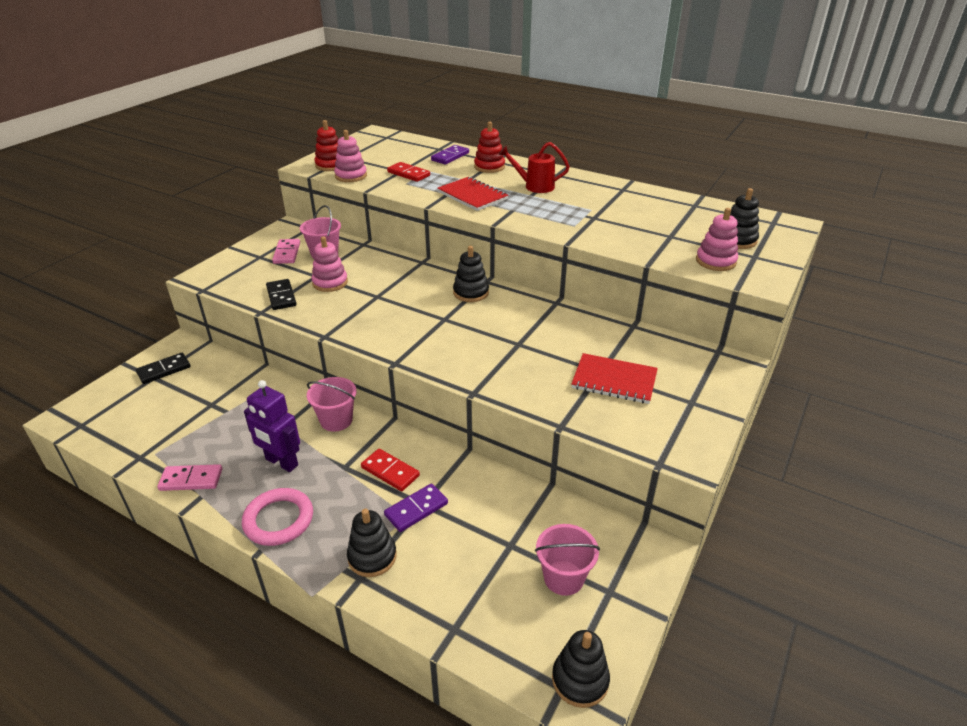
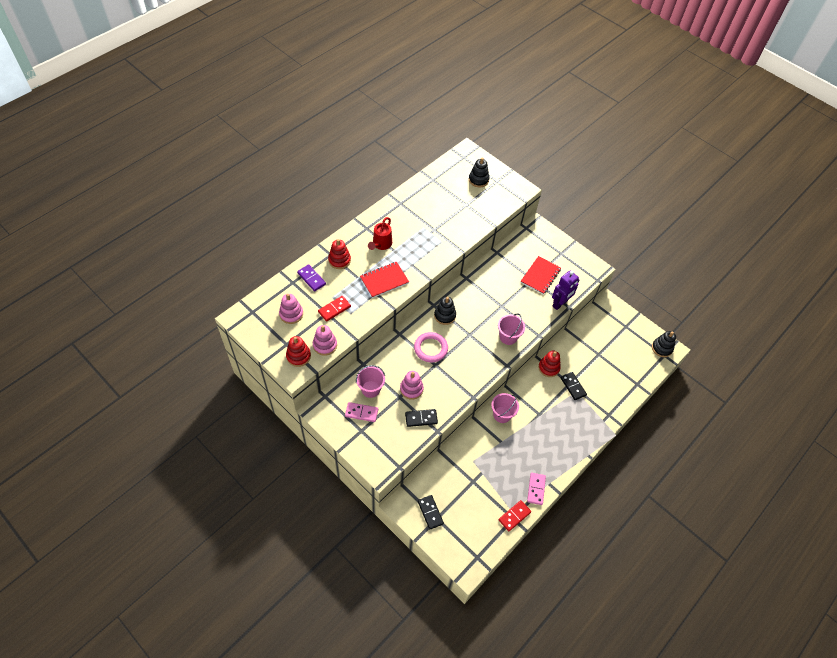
camera: 80 degrees left, 20 degrees up
(278, 520) = (570, 446): pink ring -> pink ring (430, 348)
(281, 462) = (530, 444): purple robot -> purple robot (560, 303)
(372, 557) = (598, 409): black stacking toy -> none
(390, 472) = (546, 394): red domino -> red domino (514, 516)
(416, 509) = (573, 386): purple domino -> black domino
(449, 468) = (548, 368): none -> red stacking toy
(563, 578) = (617, 340): pink bucket -> pink bucket (508, 337)
(715, 261) = (498, 198): pink stacking toy -> pink stacking toy (291, 314)

